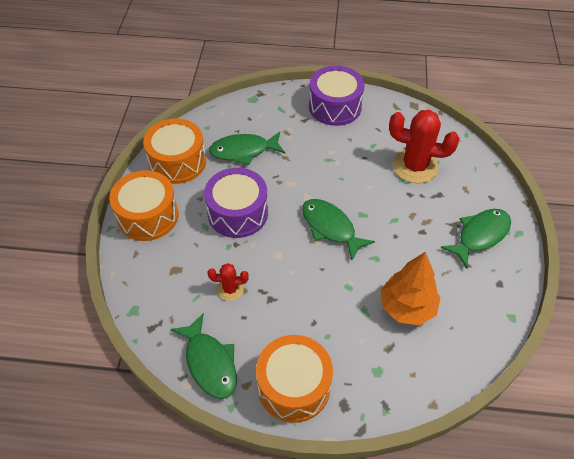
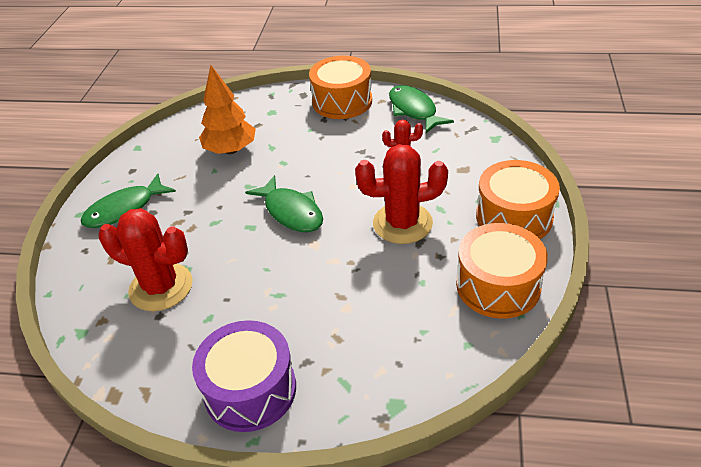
camera: 175 degrees left, 10 degrees down
(238, 213) = (402, 223): purple drum -> red cactus
(243, 151) = (403, 304): green fish -> none

